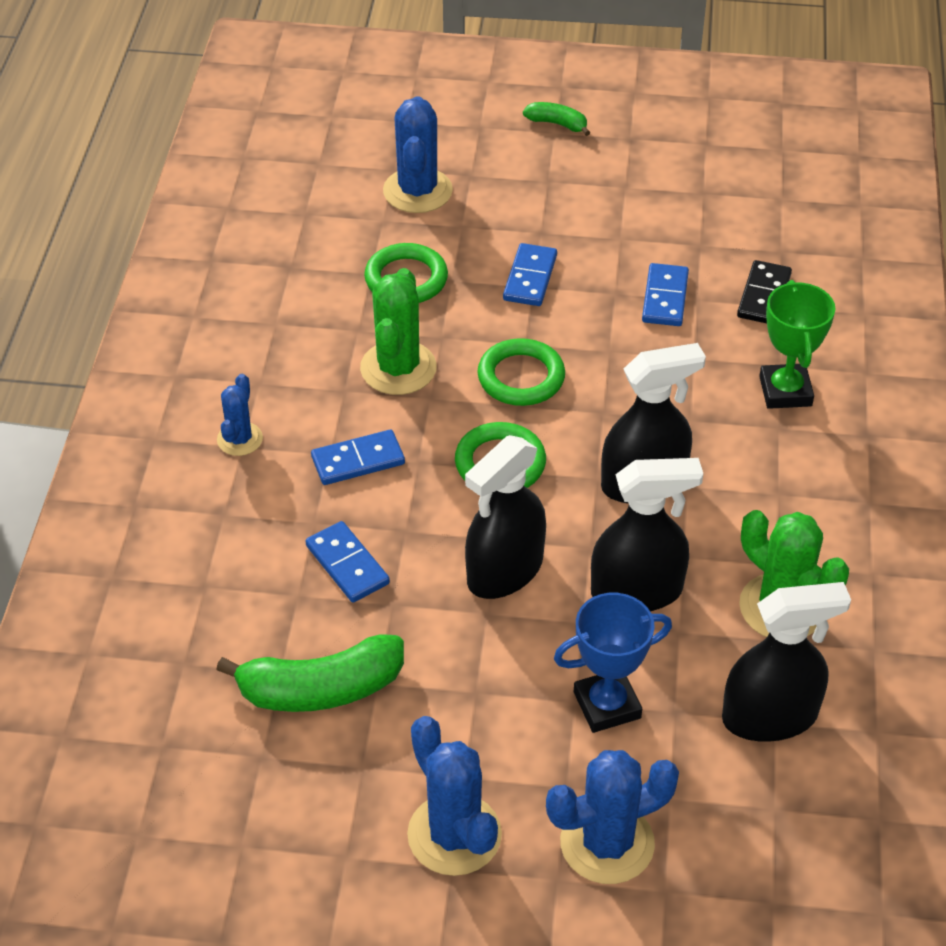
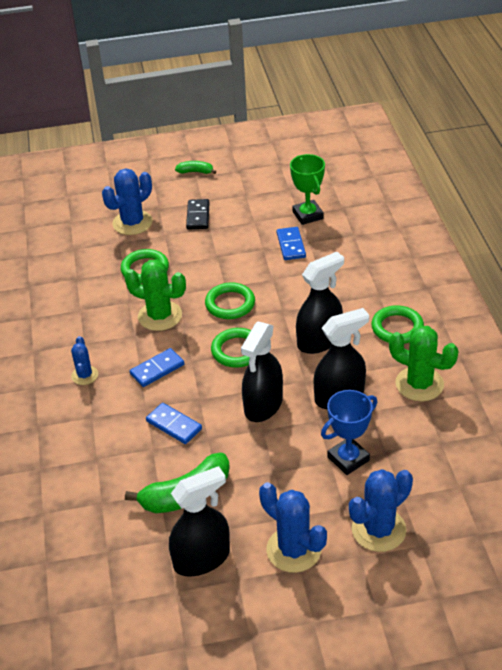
camera: 15 degrees left, 5 degrees down
(398, 368) = (160, 316): green cactus -> green cactus turned 60 degrees counterclockwise
(417, 191) = (132, 223): blue cactus -> blue cactus turned 60 degrees clockwise
(530, 278) = (213, 252): blue domino -> none
(763, 295) = (342, 232): black domino -> black domino (198, 216)
(770, 716) = (437, 440): black spray bottle -> black spray bottle (202, 558)
(785, 391) = (374, 276): green trophy -> green trophy (308, 215)
(785, 496) = (397, 328): none -> green ring

